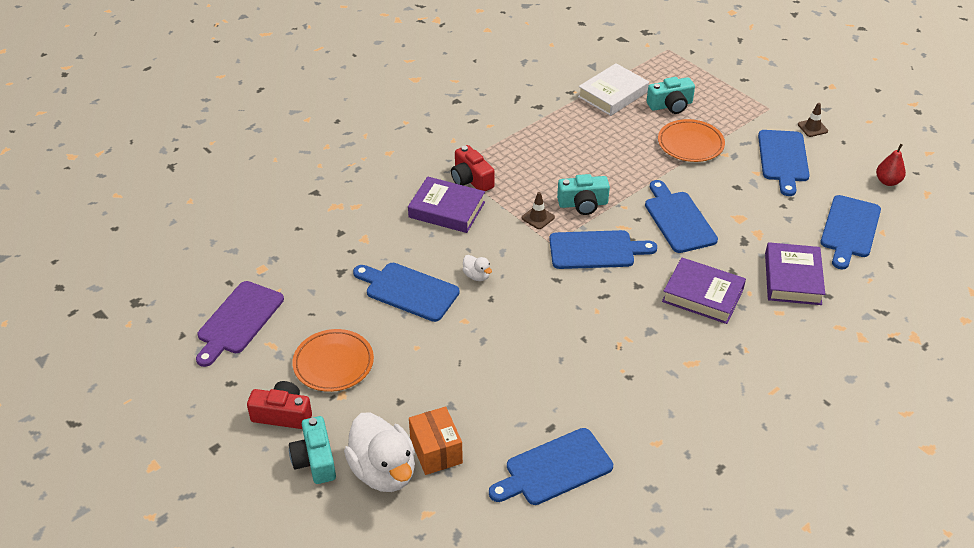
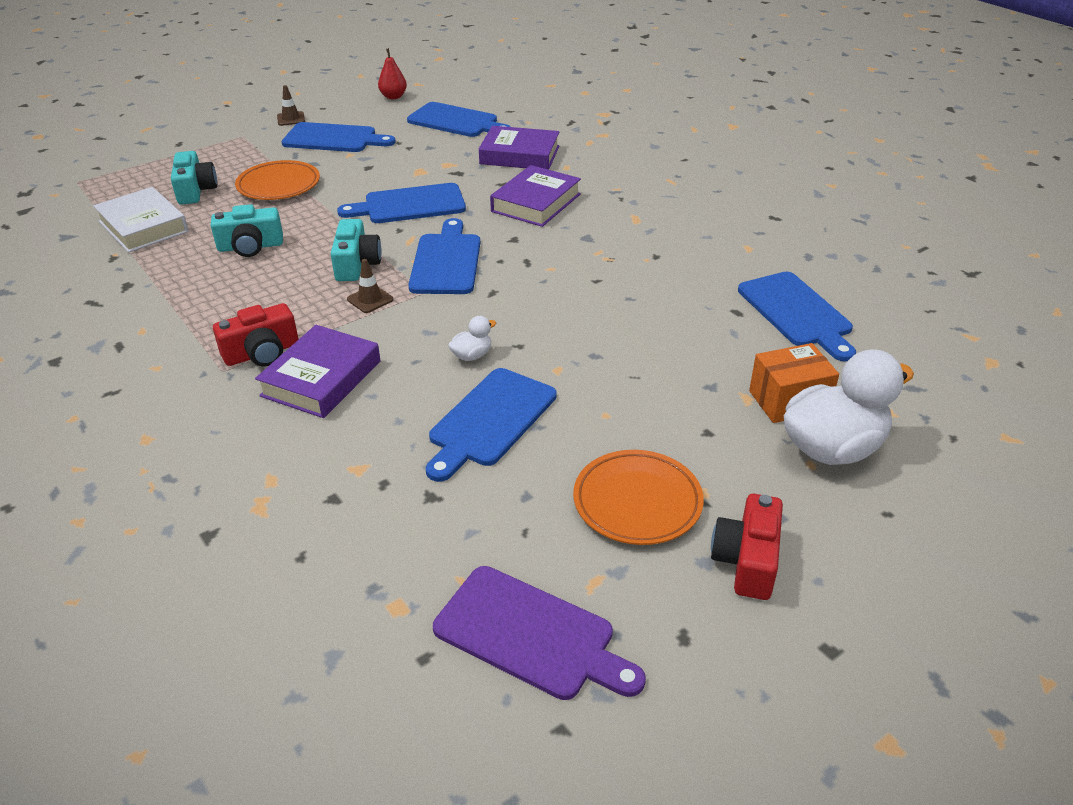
camera: 85 degrees left, 5 degrees down
(315, 460) = (828, 519): turquoise camera -> turquoise camera (250, 246)

